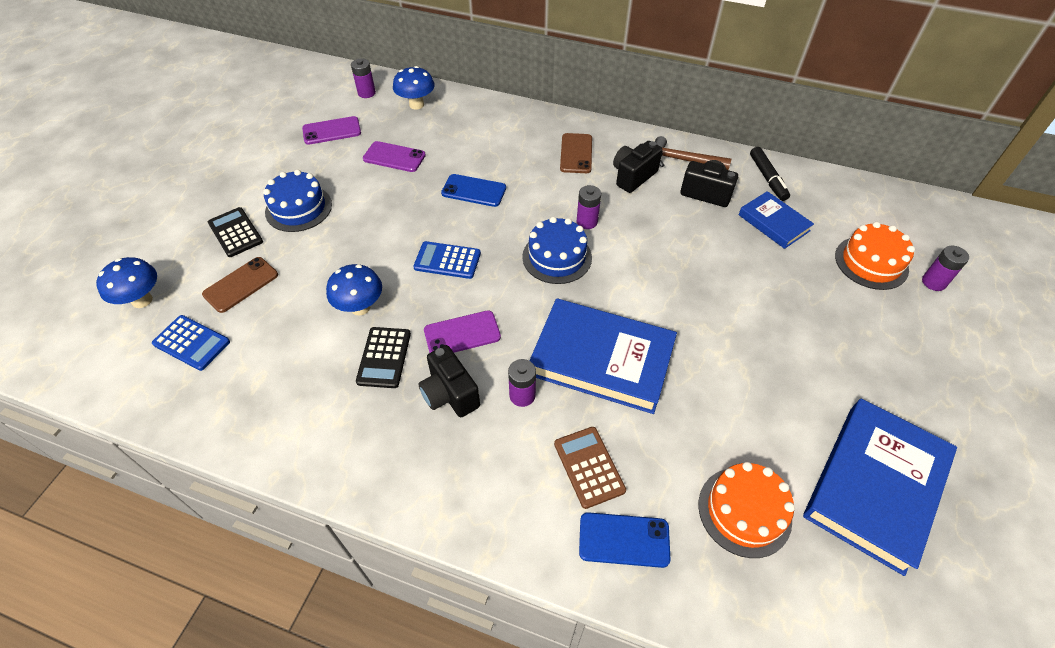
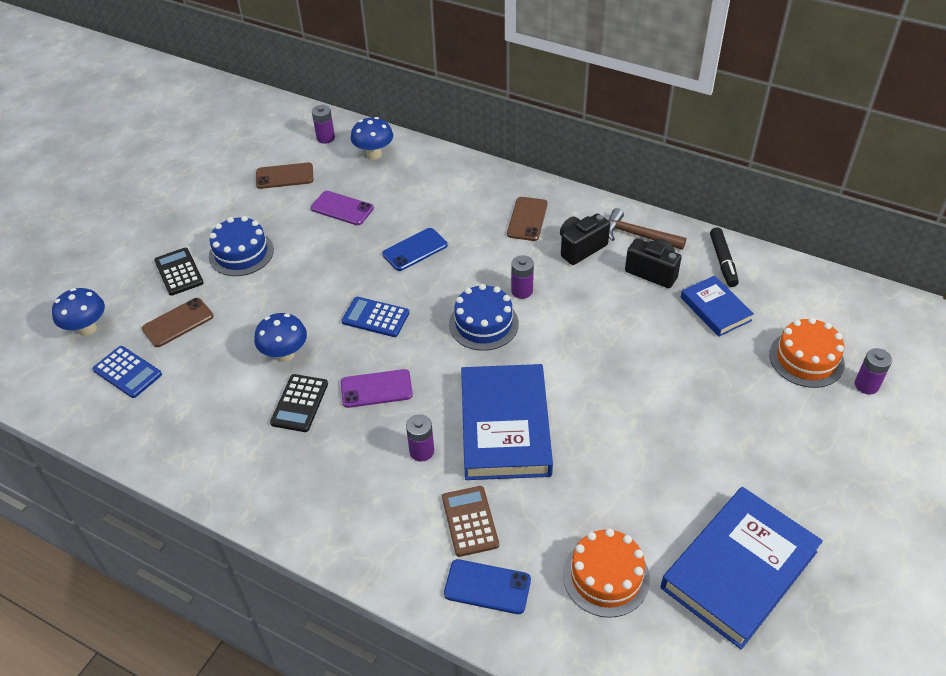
camera: 10 degrees right, 5 degrees down
(332, 131) = (284, 176): purple phone -> brown phone
(450, 394) = (354, 443): black camera -> none
(474, 191) = (415, 250): blue phone -> blue phone turned 60 degrees counterclockwise
(601, 359) = (505, 426): blue book -> blue book turned 60 degrees clockwise

